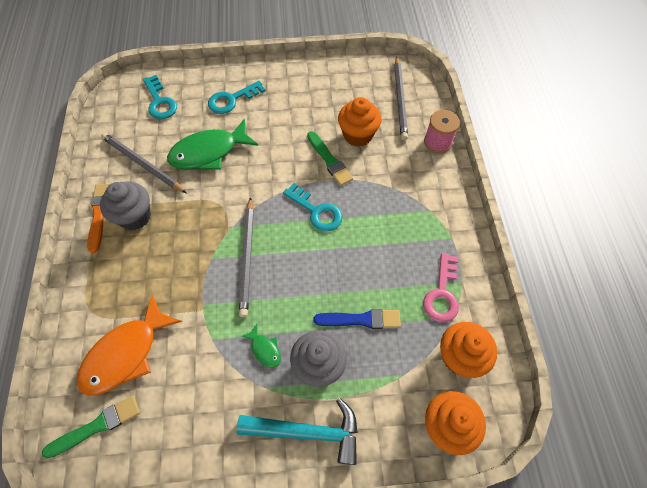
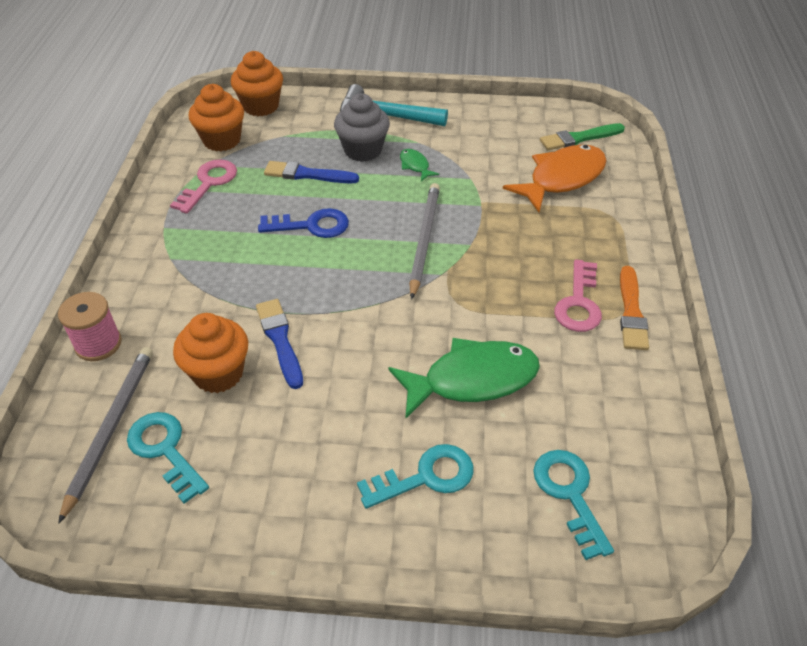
camera: 170 degrees left, 15 degrees down
(135, 216) = (578, 303): grey cupcake -> pink key
(142, 164) = (581, 375): grey pencil -> none
(316, 211) = (322, 277): turquoise key -> turquoise key (165, 450)
(329, 160) = (280, 340): green brush -> blue brush
(339, 258) = (311, 226): none -> blue key

